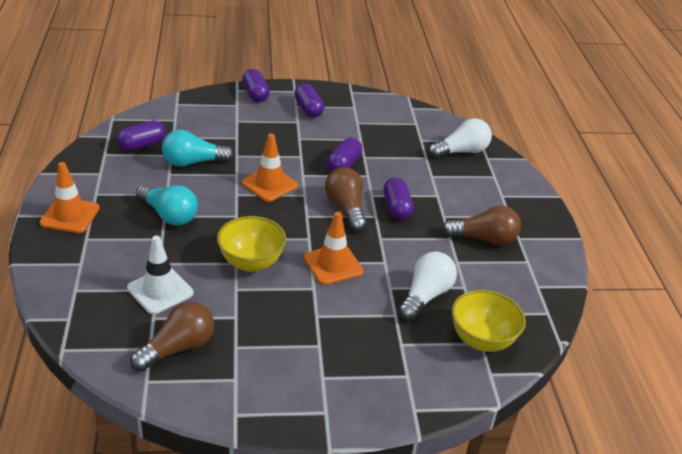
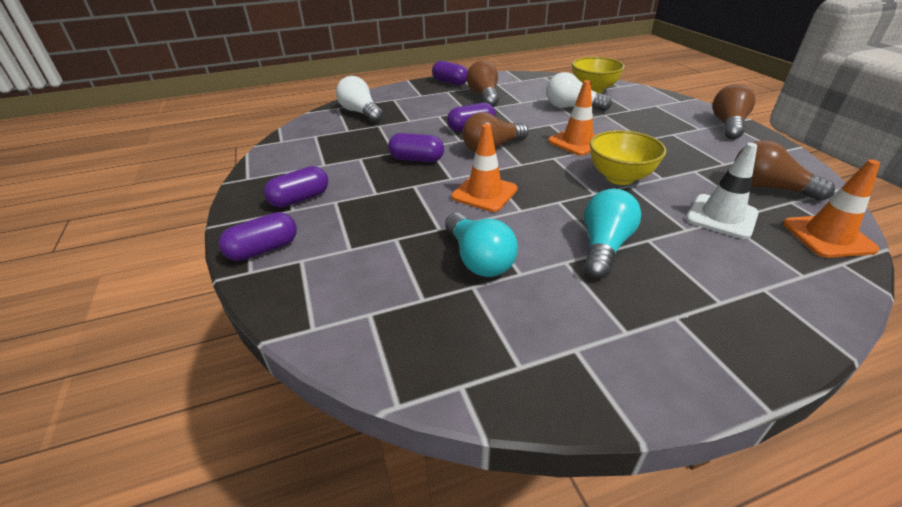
camera: 100 degrees left, 0 degrees up
(70, 215) = (700, 339): orange traffic cone -> orange traffic cone (828, 236)
(142, 145) = (465, 326): purple capsule -> purple capsule (450, 82)
(319, 409) = (728, 125): none -> brown light bulb

